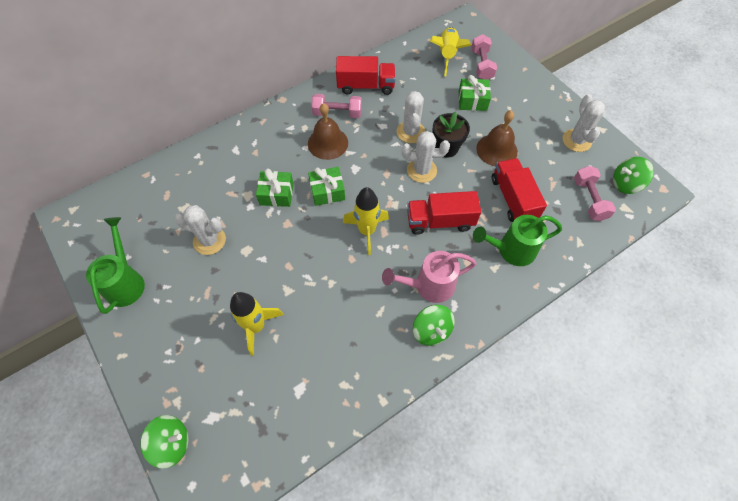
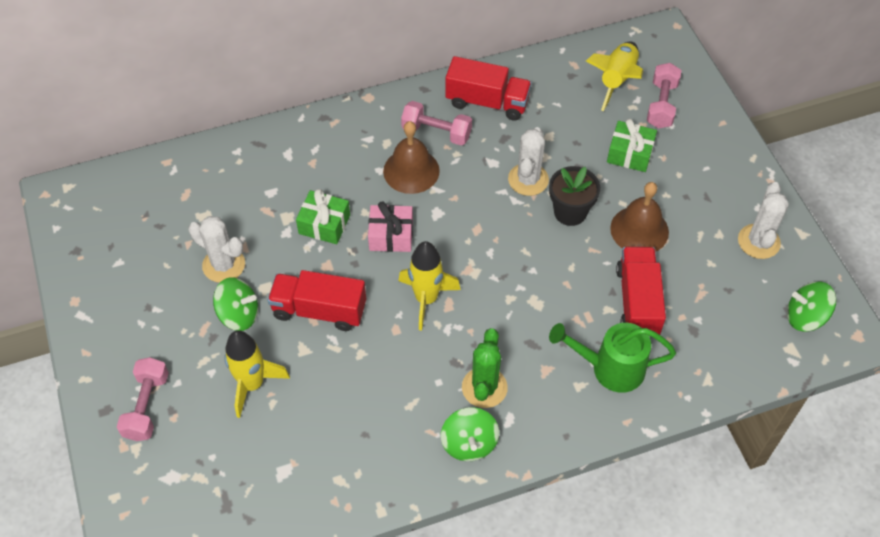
camera: 15 degrees right, 5 degrees down
(126, 281) = (110, 292): green watering can -> none
(172, 443) = (118, 493): green spinning top -> green spinning top (239, 314)
(327, 191) = (391, 235): green gift -> pink gift
(421, 170) = (525, 235): white cactus -> none
(429, 286) = (484, 387): pink watering can -> green cactus
(440, 221) = (527, 308): red truck -> red truck (319, 310)
(589, 199) = (744, 326): pink dumbbell -> pink dumbbell (147, 406)

